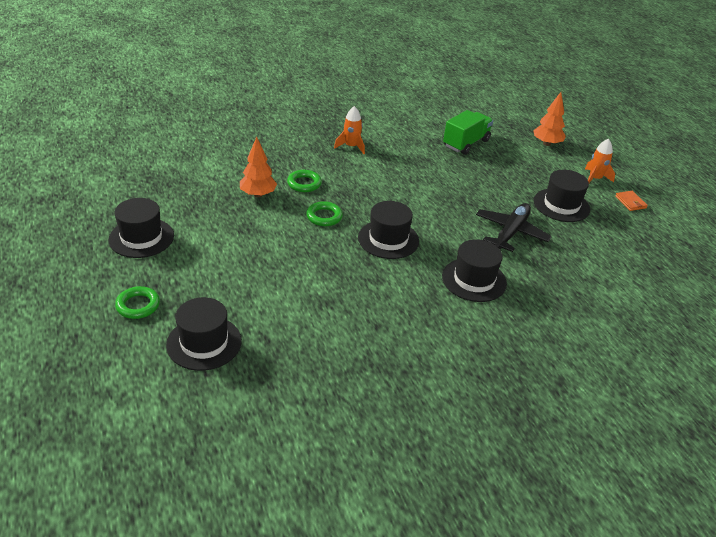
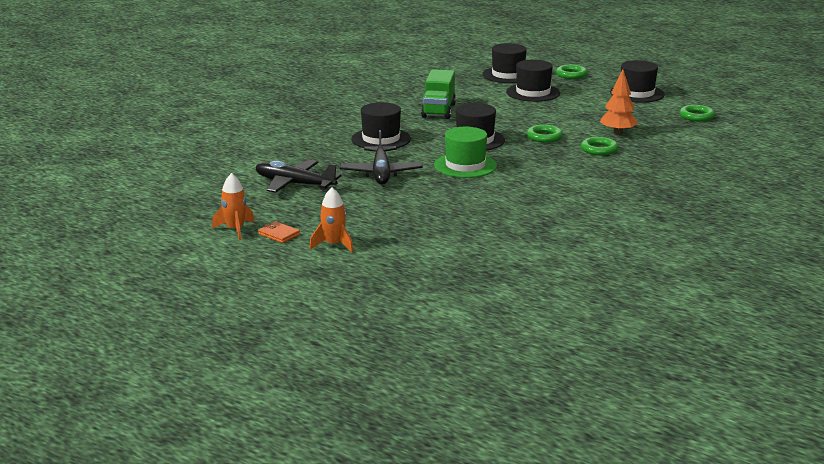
camera: 150 degrees right, 15 degrees down
(159, 184) = (696, 116): none -> green ring
(351, 146) = (617, 188): orange rocket -> orange rocket (235, 229)
(432, 212) = (465, 165): none -> green hat
(466, 143) = (513, 232): green truck -> green truck (438, 111)
(546, 143) = (423, 266): orange tree -> none
(561, 205) = (352, 208): black hat -> black hat (533, 93)
(594, 250) = (295, 184): none -> black plane

